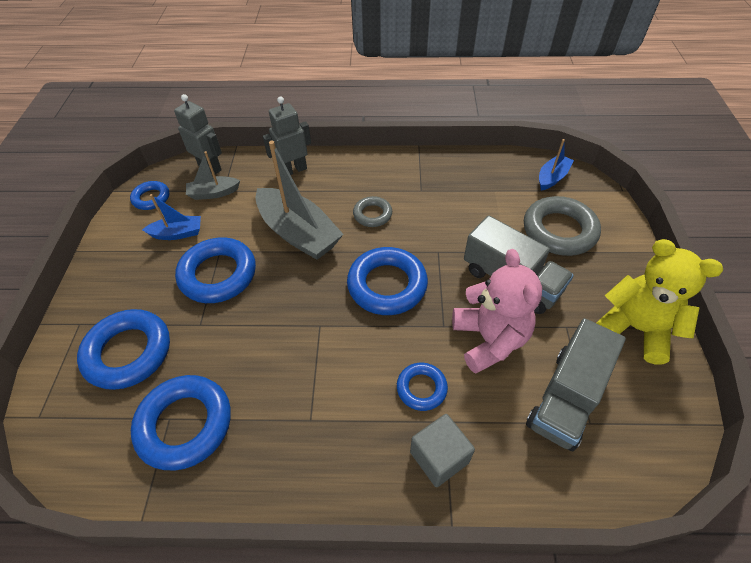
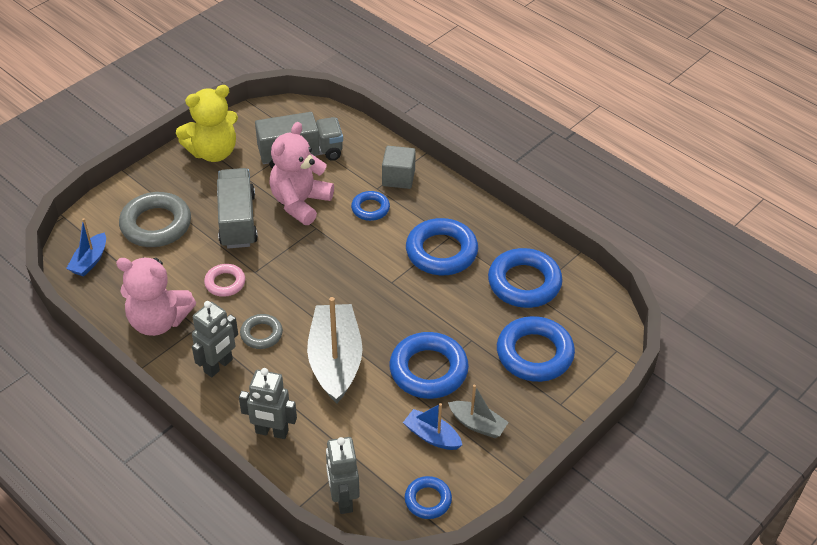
camera: 140 degrees left, 5 degrees down
(213, 193) = (367, 460): grey boat -> grey boat (477, 424)
(374, 179) = (218, 366): none -> grey robot
(387, 285) = (318, 275): blue ring -> blue ring (441, 252)
(446, 228) = (225, 283): none -> pink ring
(449, 176) = (158, 321): none -> pink teddy bear
(552, 177) = (90, 261): blue boat -> blue boat turned 60 degrees counterclockwise
(635, 328) = (213, 152): yellow teddy bear -> yellow teddy bear turned 105 degrees counterclockwise

